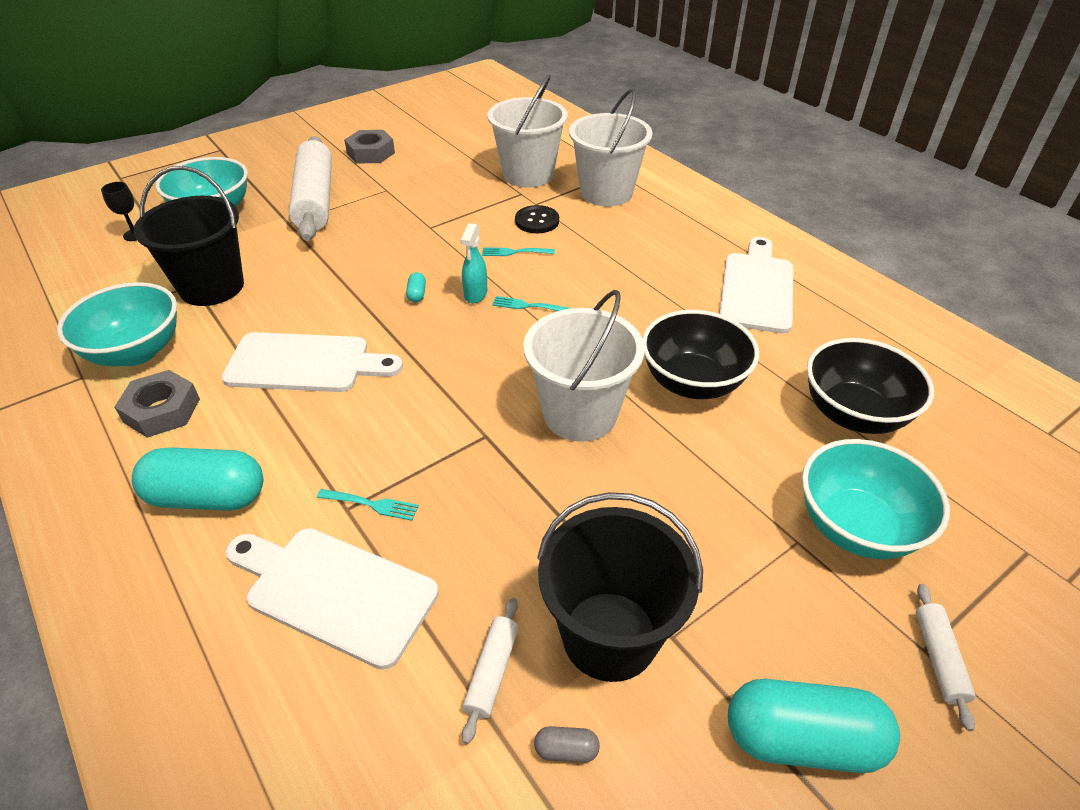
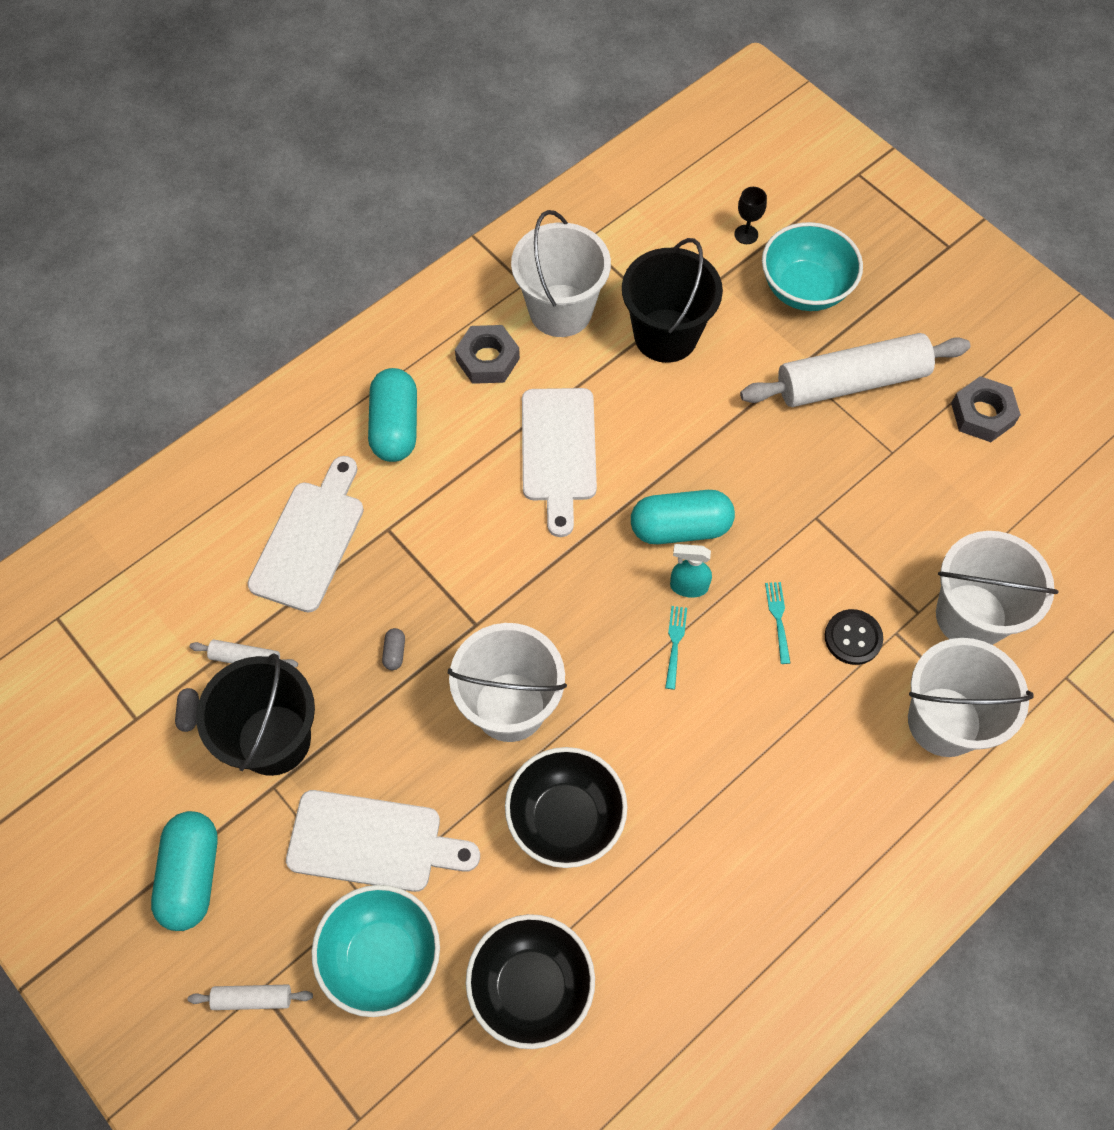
camera: 85 degrees right, 20 degrees up
(136, 352) = (560, 310): turquoise bowl -> white bucket
(370, 504) = (392, 546): turquoise fork -> none
(417, 294) = (680, 528): turquoise capsule -> turquoise capsule, size x2.49
(507, 506) = (394, 652): none -> grey capsule
(756, 288) = (746, 908): white cutting board -> white cutting board (373, 842)

